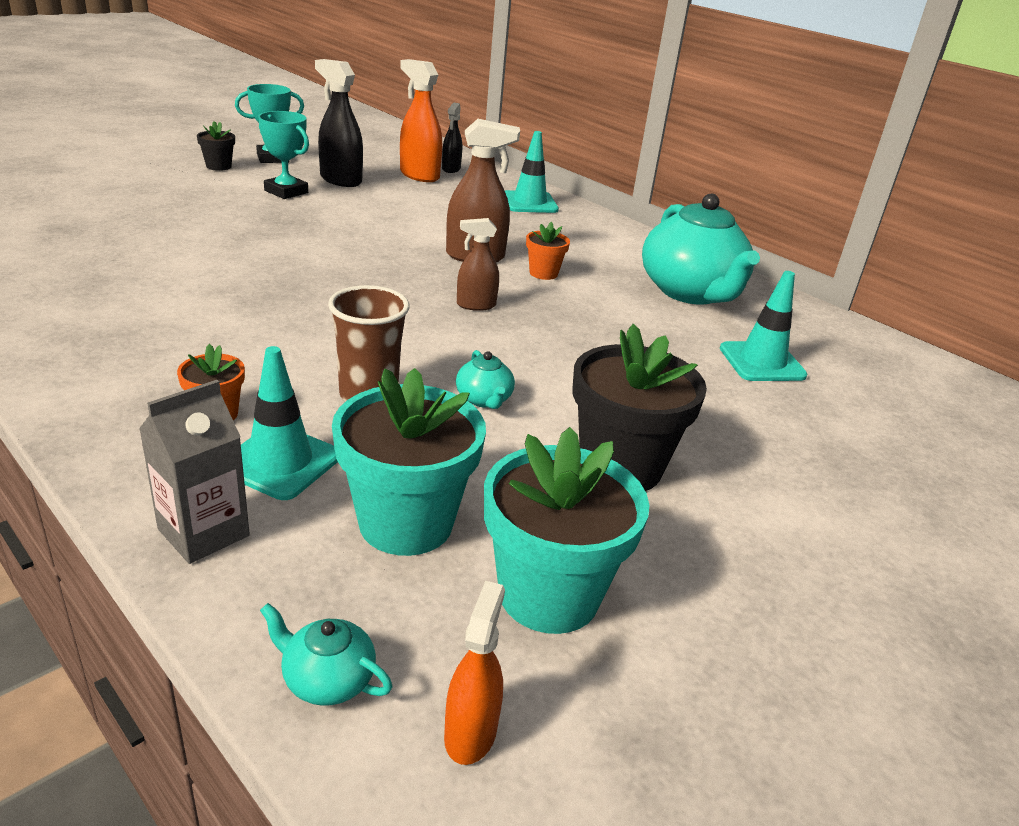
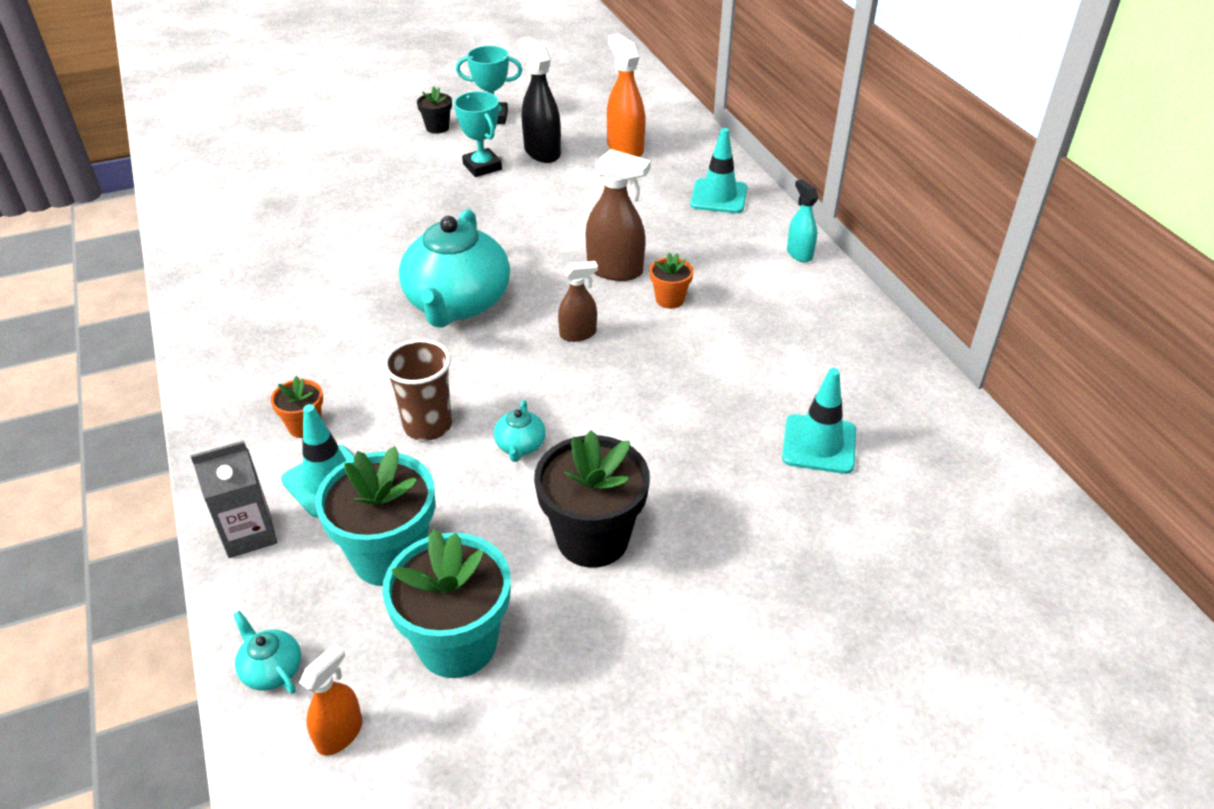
camera: 25 degrees right, 10 degrees up
(451, 169) = (664, 140): black spray bottle -> none
(476, 305) = (578, 334): brown spray bottle -> brown spray bottle turned 150 degrees clockwise
(629, 235) = (799, 254): none -> turquoise spray bottle
(691, 292) = (811, 342): turquoise teapot -> turquoise teapot (457, 303)

